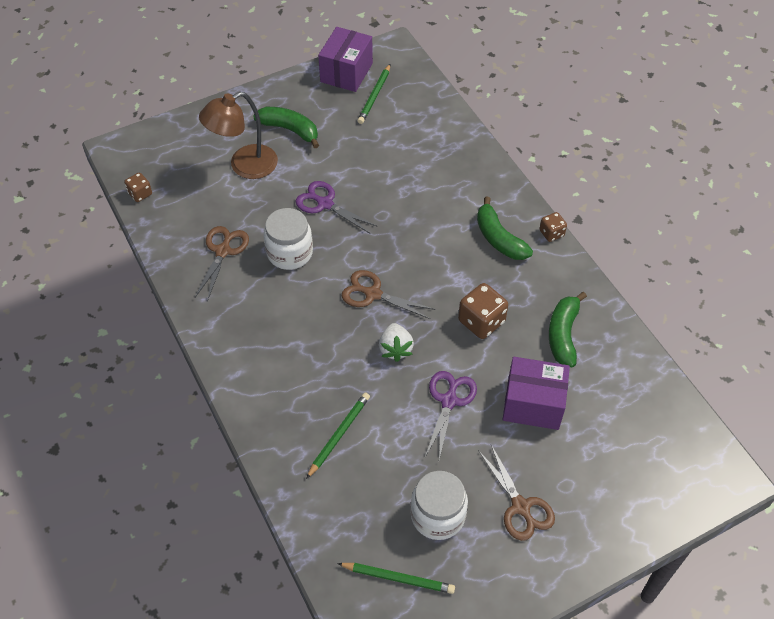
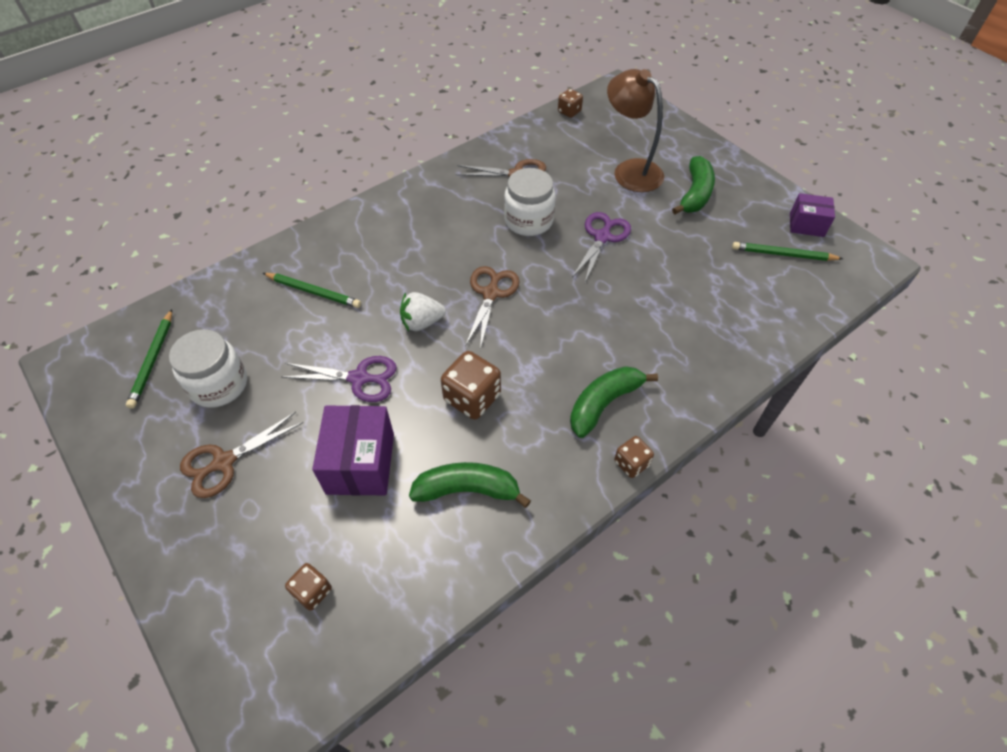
camera: 80 degrees right, 0 degrees up
(346, 72) = (806, 225): purple box -> purple box, size x0.61
(636, 440) = (312, 591): none -> brown dice

